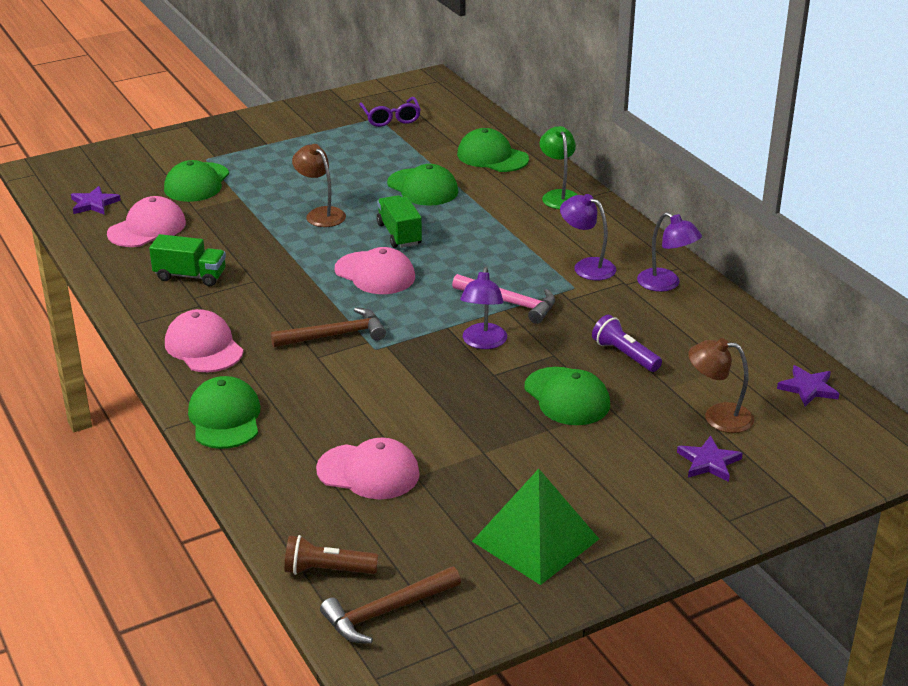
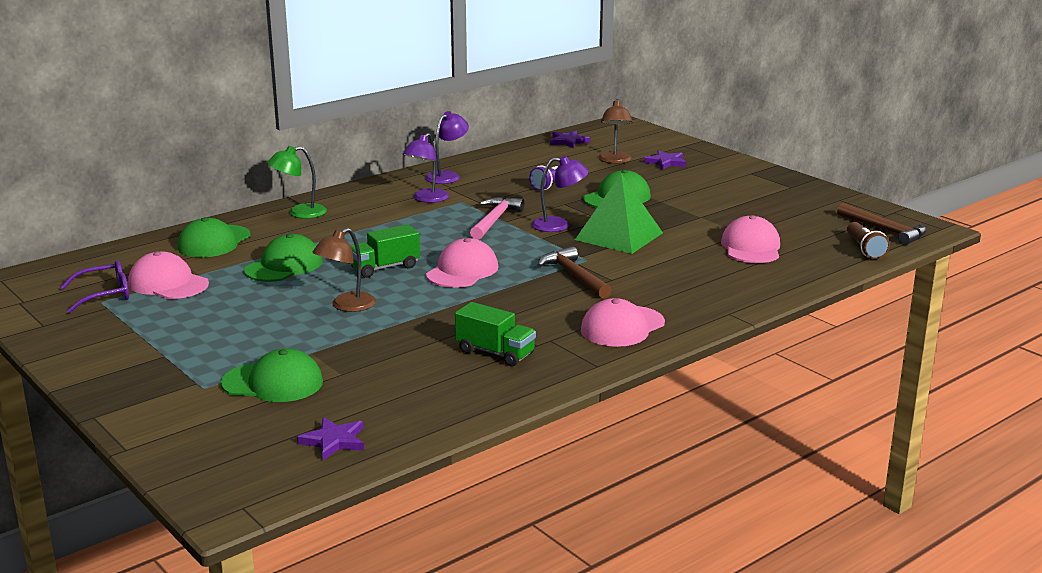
camera: 100 degrees left, 10 degrees down
(147, 228) = (394, 394): pink cap -> pink cap (168, 283)
(190, 276) = (495, 353): green truck -> green truck turned 120 degrees clockwise
(225, 418) = (722, 303): green cap -> none
(535, 540) = (780, 199): green pyramid -> green pyramid (619, 236)

